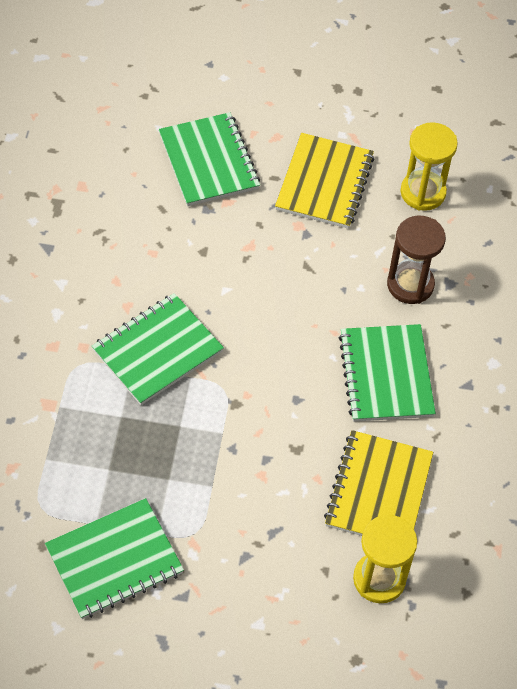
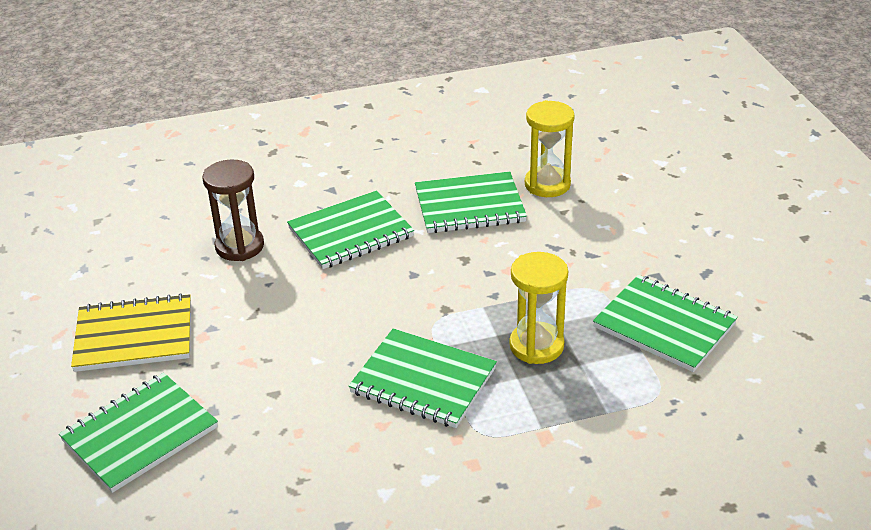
camera: 110 degrees left, 20 degrees down
(378, 491) = (469, 206): yellow notebook -> green notebook
(423, 192) = (118, 269): yellow hourglass -> yellow hourglass (536, 346)

